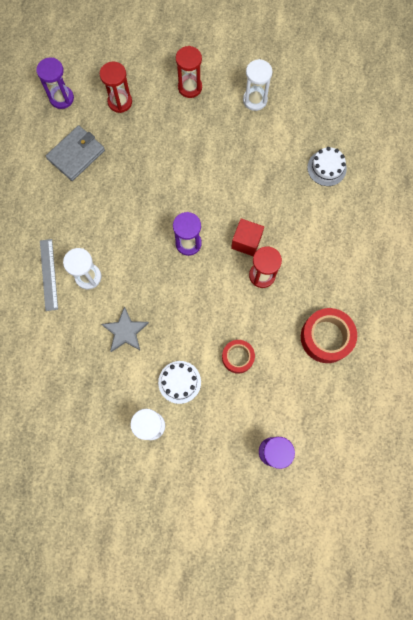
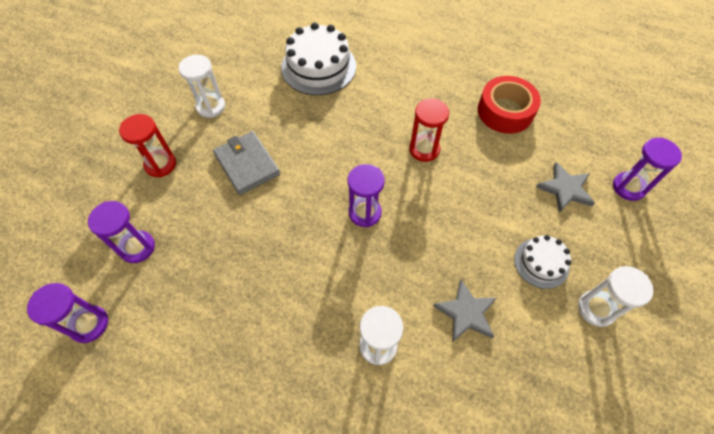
camera: 75 degrees left, 15 degrees down
(48, 274) = (360, 403): grey ruler -> none
(76, 154) = (188, 322): grey wallet -> grey wallet (247, 164)
(120, 102) = (137, 247): red hourglass -> purple hourglass
(237, 357) = (517, 195): red tape -> none
(246, 242) = (380, 154): red cube -> none
(254, 397) = (565, 189): none -> grey star
(326, 168) = (318, 67): white cake -> white cake, size x1.77

